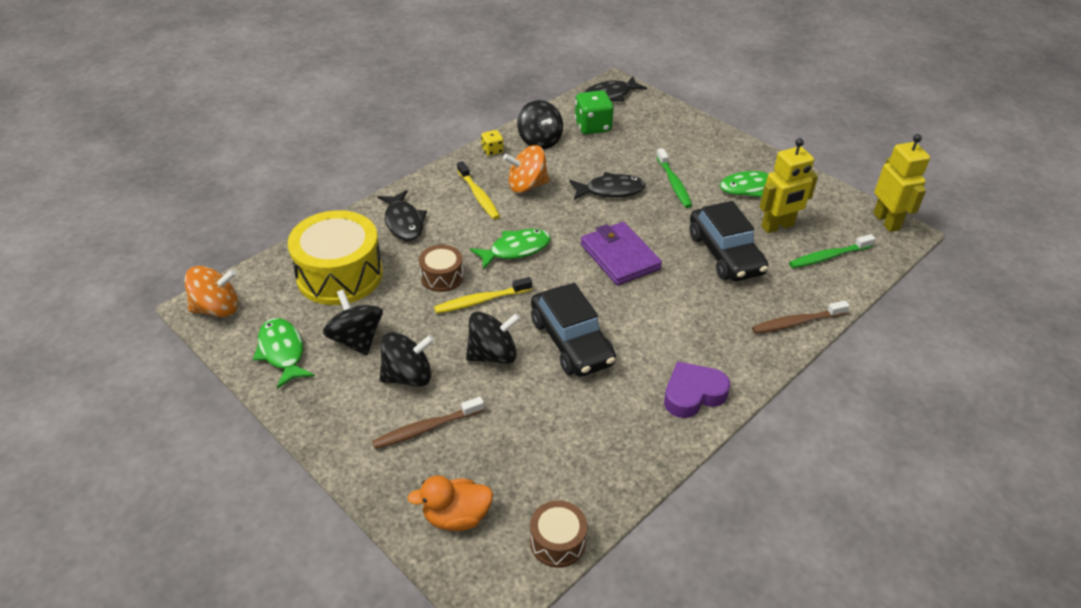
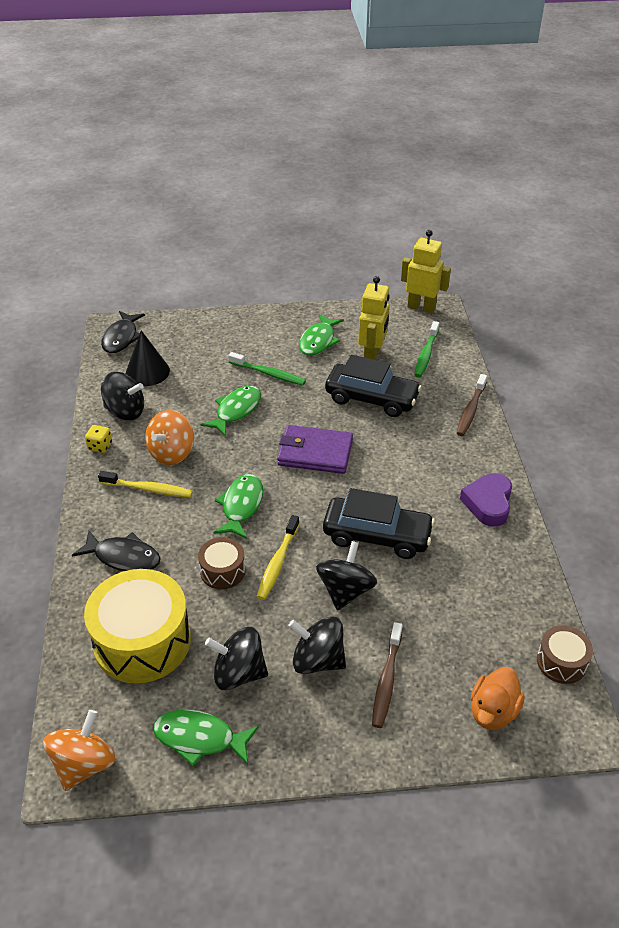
camera: 50 degrees left, 0 degrees up
(408, 376) = (317, 660): black spinning top -> black spinning top turned 90 degrees counterclockwise
(593, 126) = (147, 372): green dice -> black cone
(610, 190) = (236, 411): black fish -> green fish

